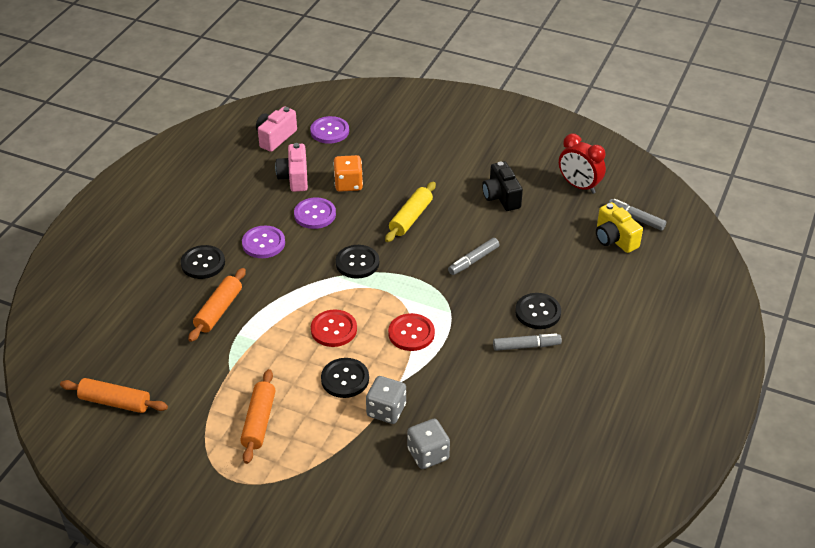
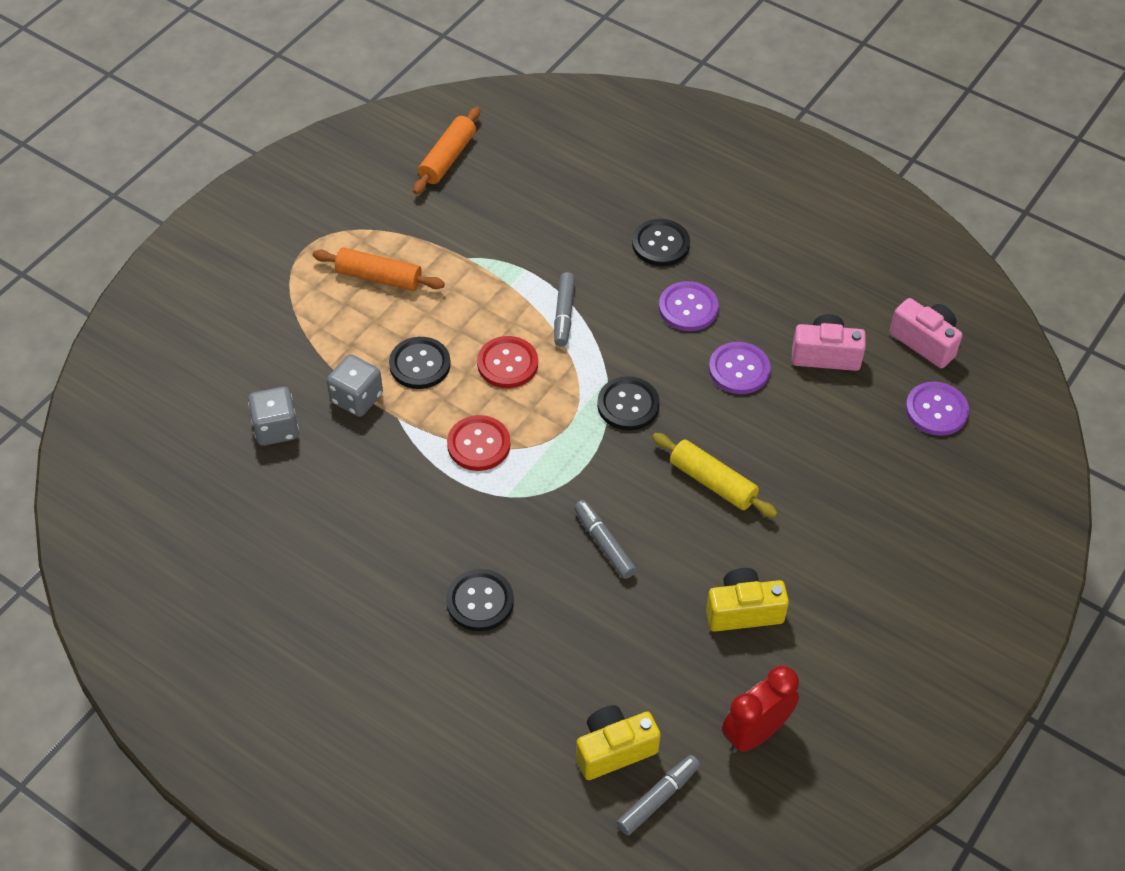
camera: 100 degrees right, 10 degrees up
(218, 310) = (570, 254): orange rolling pin -> none
(348, 184) = (802, 417): orange dice -> none
(501, 197) = (743, 611): black camera -> yellow camera
(526, 346) = (419, 572): grey marker -> grey marker (564, 314)

